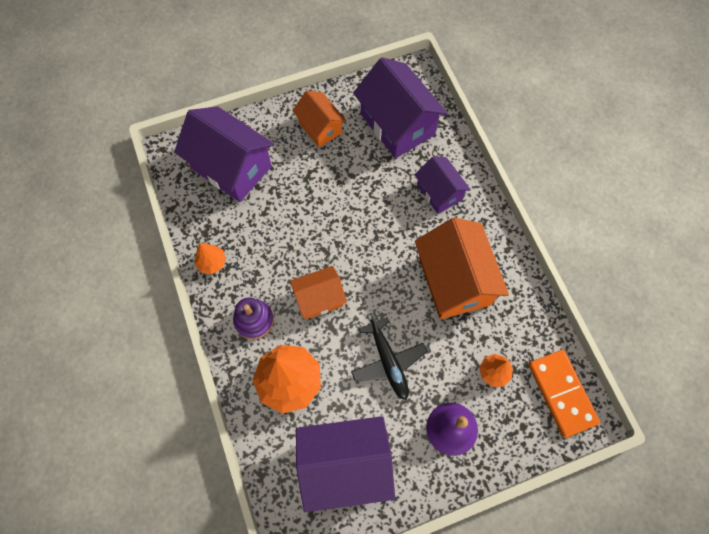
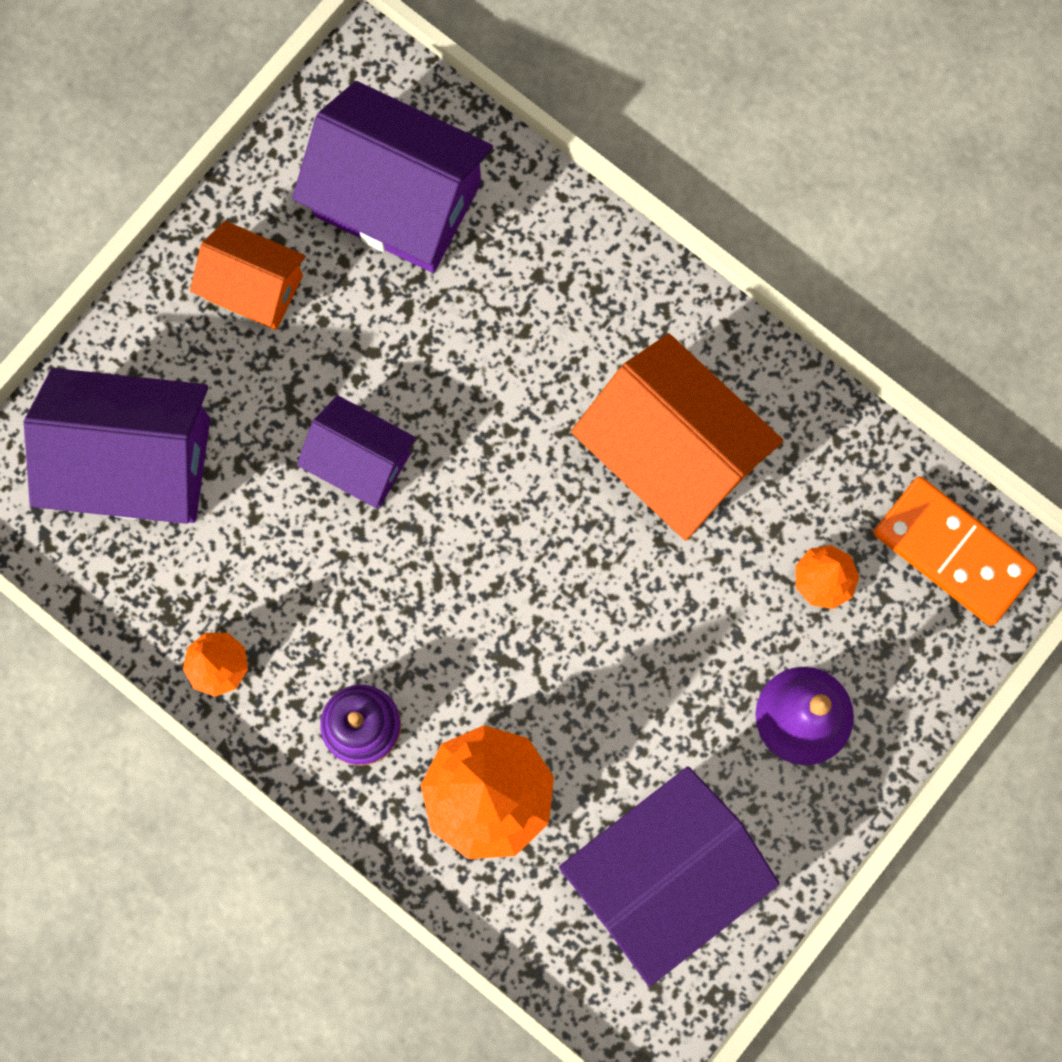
camera: 30 degrees left, 10 degrees up
(319, 298) = (452, 621): orange house -> none
(388, 361) = (637, 664): black plane -> none
(439, 192) = (553, 297): purple house -> purple house (360, 461)

